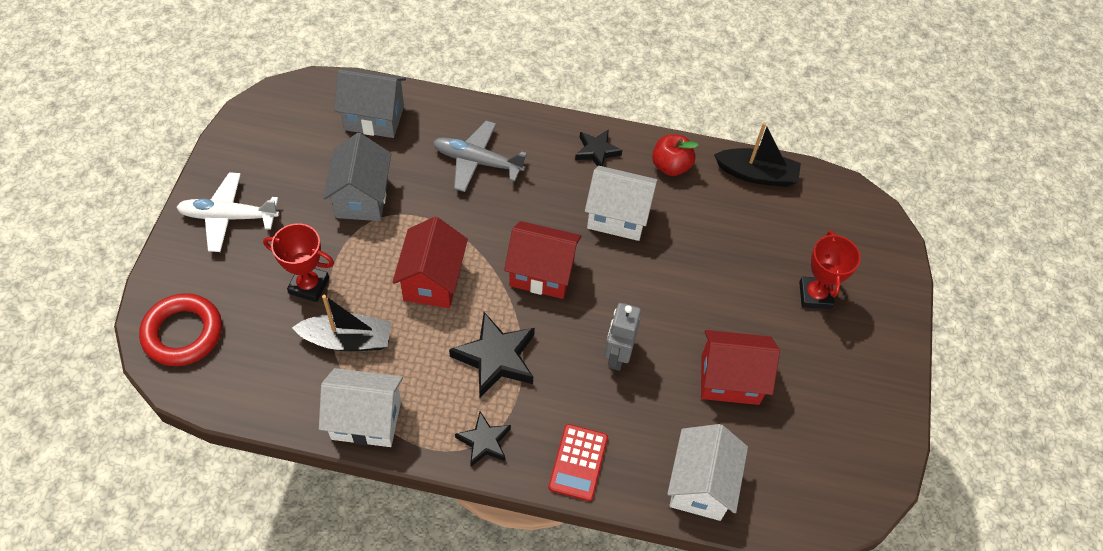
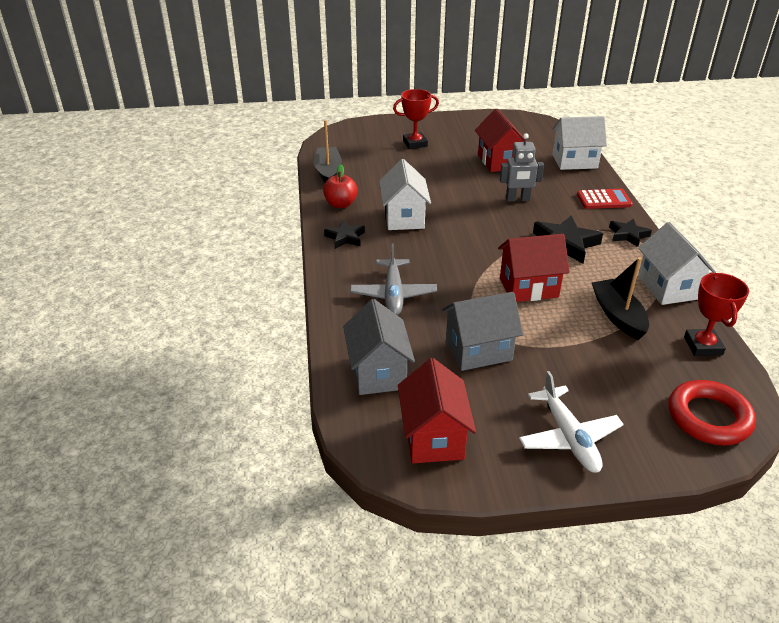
camera: 105 degrees left, 20 degrees down
(309, 285) = (592, 353): red trophy -> red trophy (703, 346)
(541, 273) = (479, 240): red house -> red house (433, 437)

